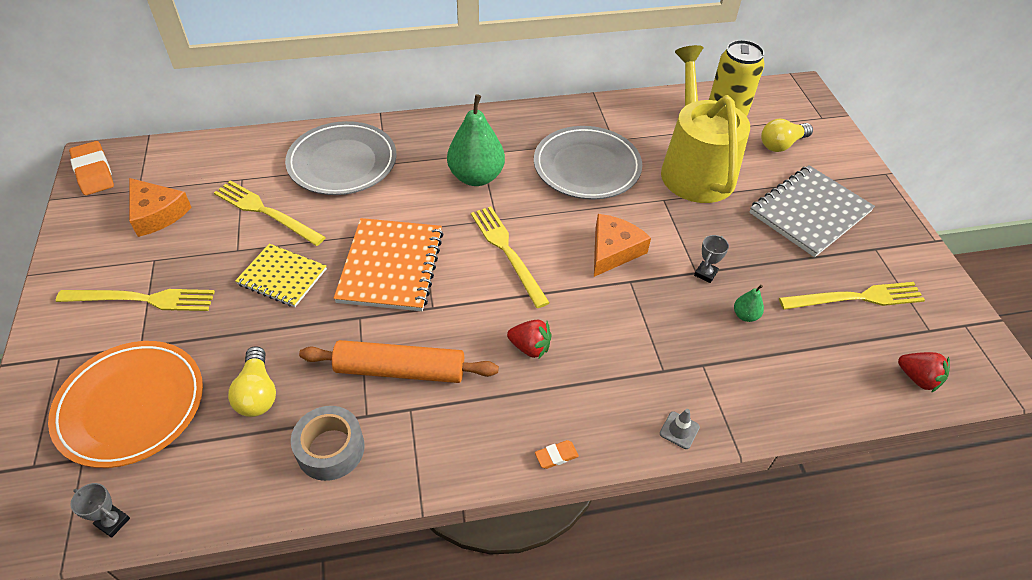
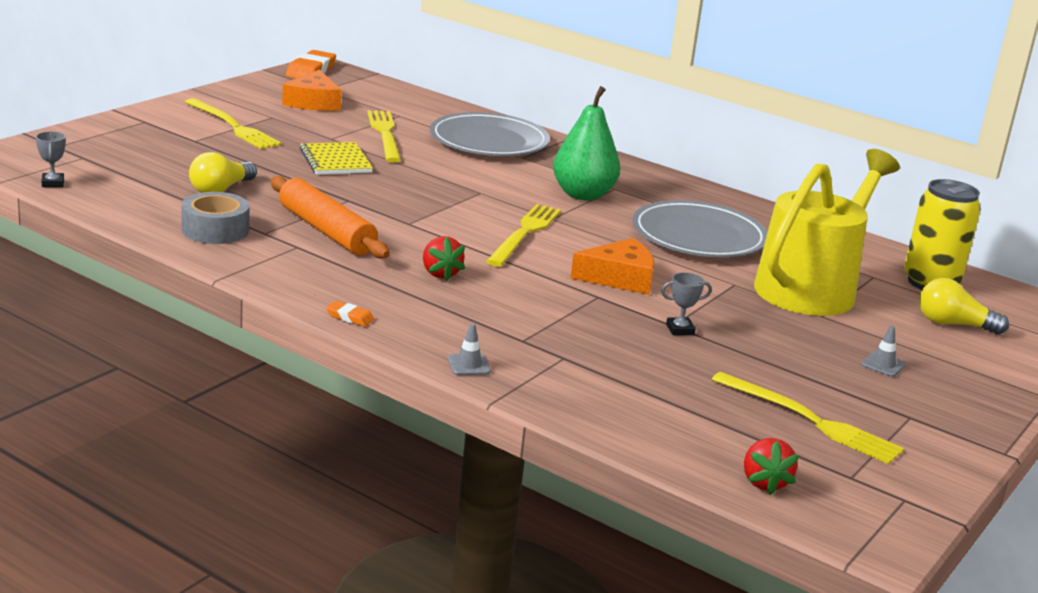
camera: 45 degrees right, 25 degrees down
(131, 406) = (144, 155): orange plate -> none
(391, 266) = (419, 194): orange notebook -> none
(745, 315) = (665, 363): green pear -> none
(809, 212) = (883, 365): grey notebook -> grey traffic cone

